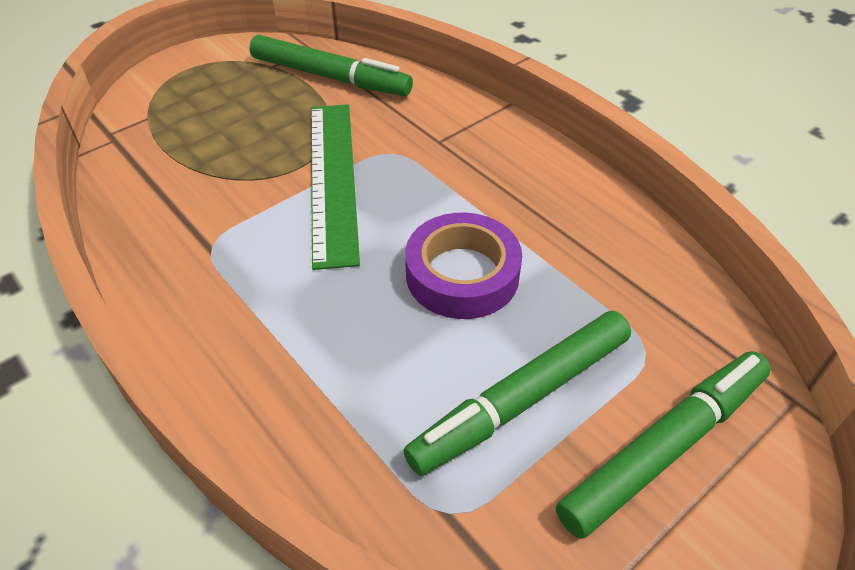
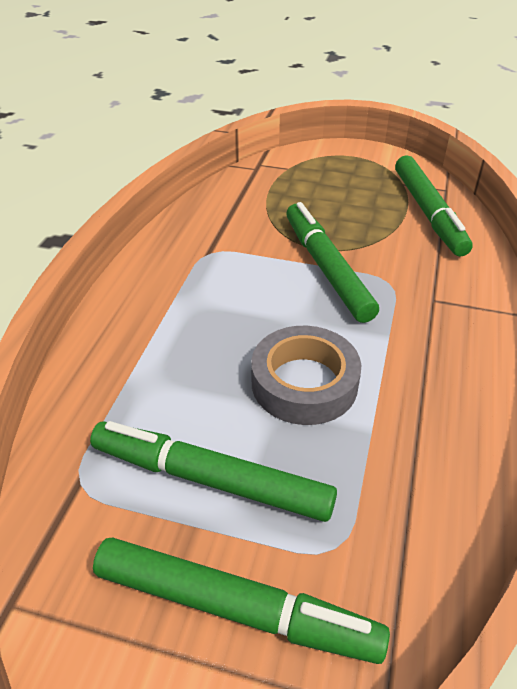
camera: 55 degrees right, 5 degrees down
(332, 179) = (326, 269): green ruler -> green marker
(462, 274) = (304, 383): purple tape -> grey tape

